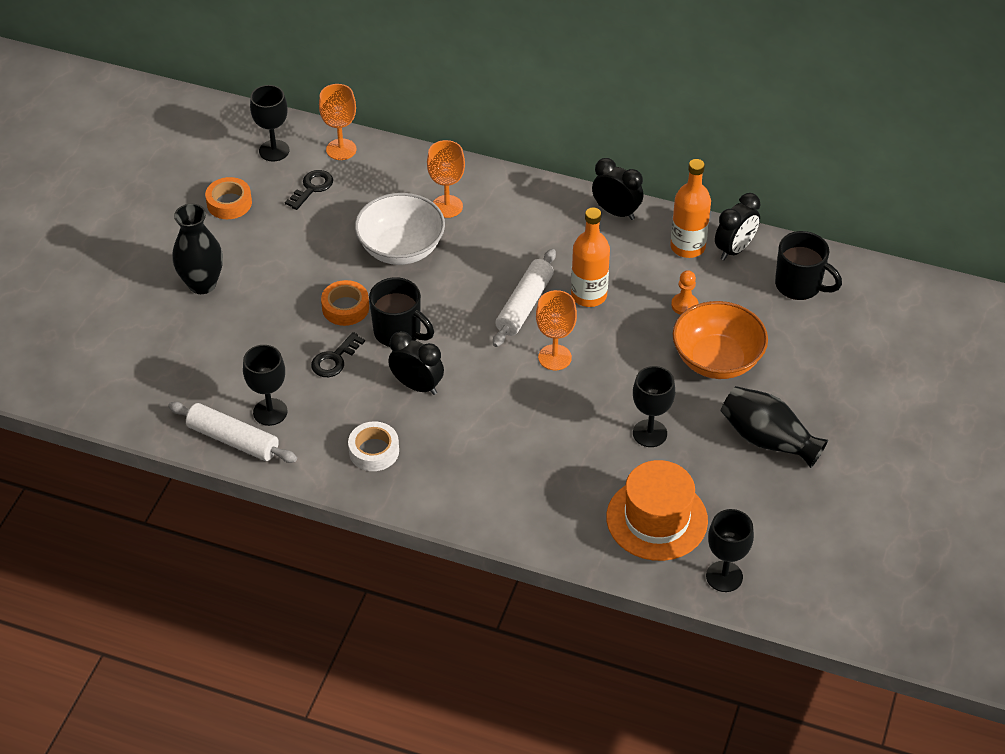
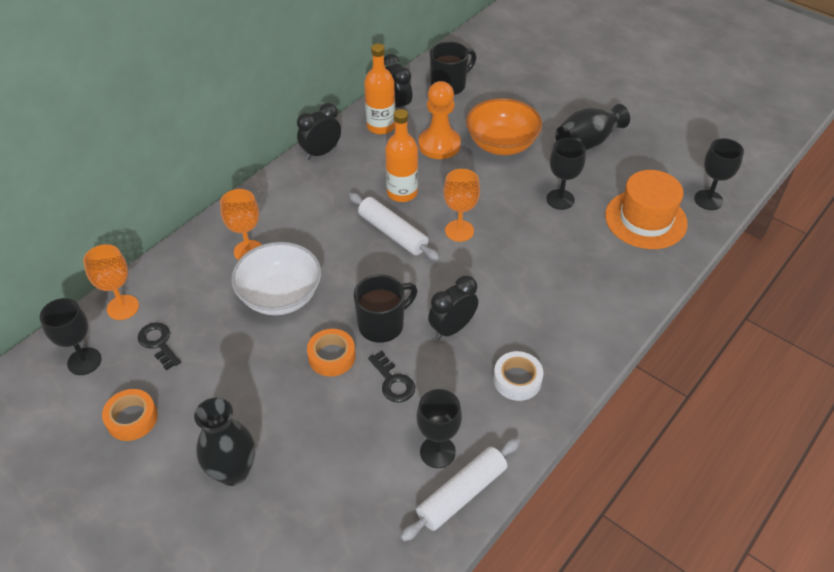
camera: 70 degrees left, 0 degrees up
(684, 305) = (439, 145): orange pawn -> orange pawn, size x1.94

